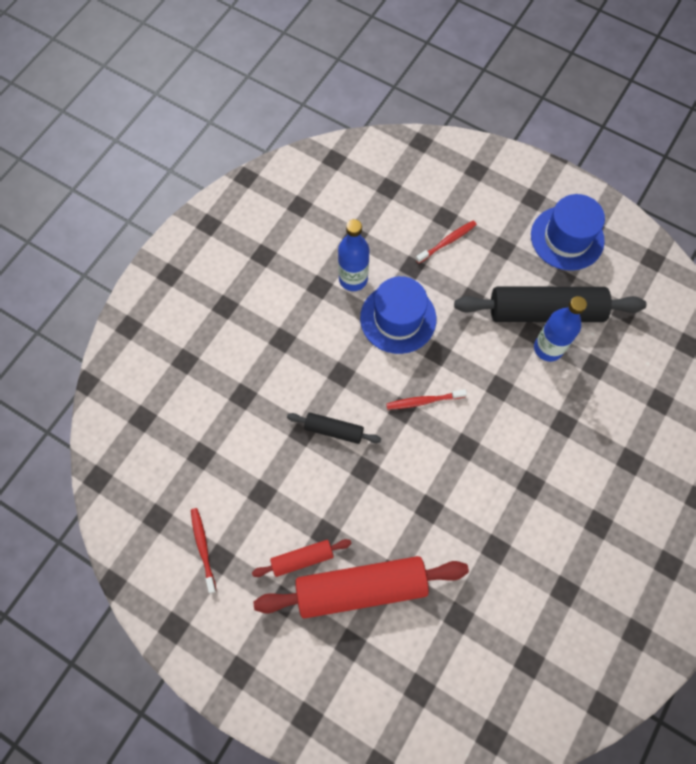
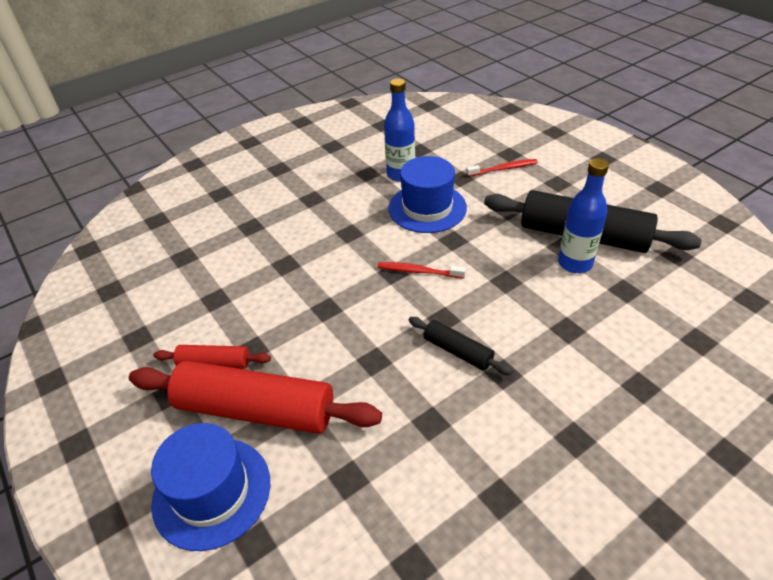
camera: 25 degrees right, 25 degrees down
(203, 548) = (130, 325): red toothbrush -> none
(334, 430) = (315, 270): black rolling pin -> black rolling pin (457, 351)
(567, 238) = (629, 189): blue hat -> blue hat (212, 492)

